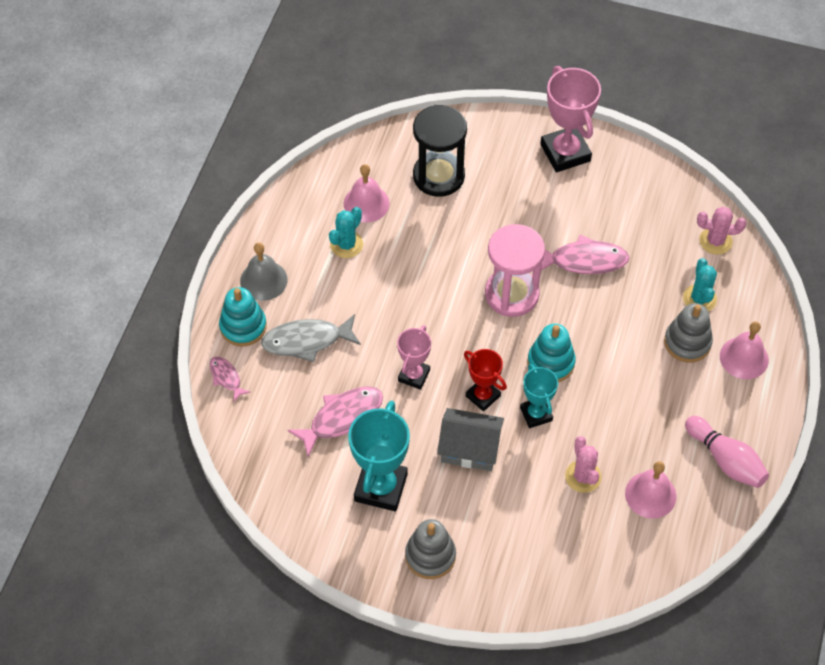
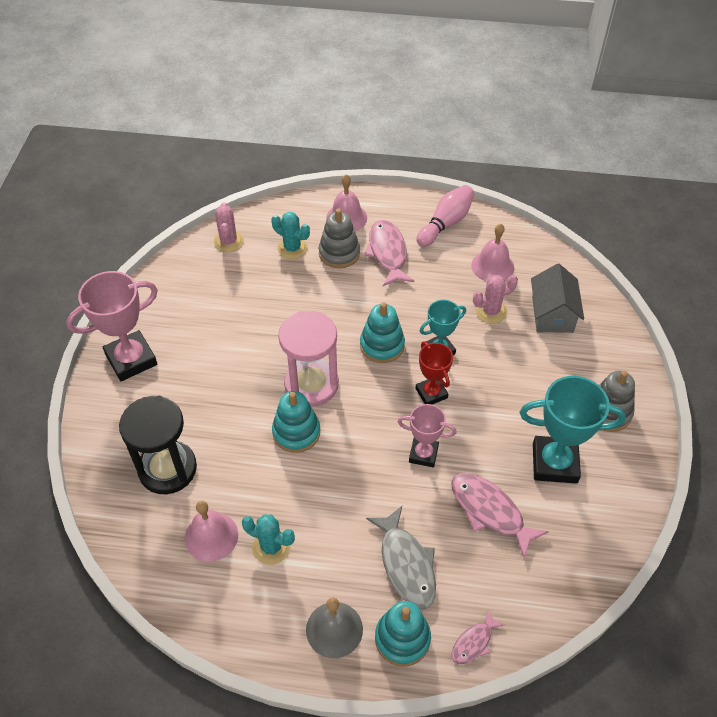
camera: 100 degrees left, 5 degrees down
(458, 275) = (296, 432): none -> turquoise stacking toy
(469, 449) = (490, 396): grey house -> grey house (552, 314)
(483, 396) = (431, 393): red trophy -> red trophy turned 60 degrees counterclockwise
(584, 260) = (263, 332): pink fish -> pink fish (388, 253)
(699, 298) = (292, 248): turquoise cactus -> turquoise cactus turned 45 degrees clockwise

